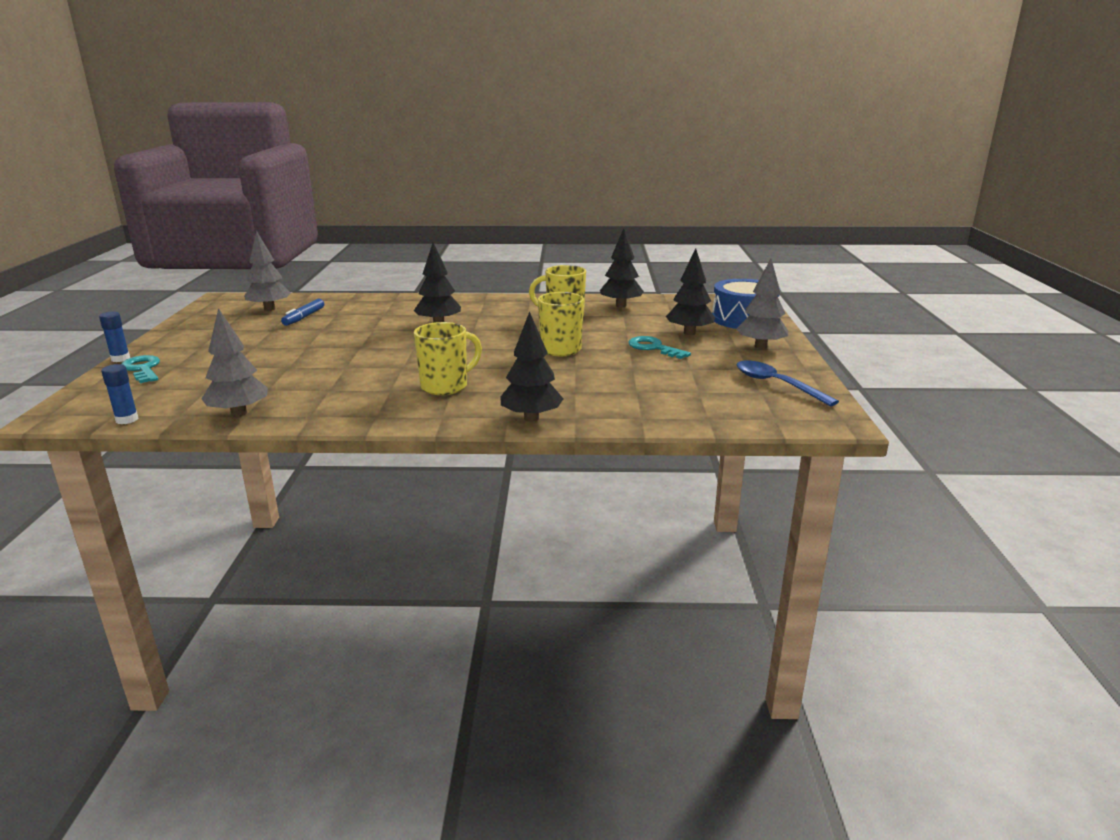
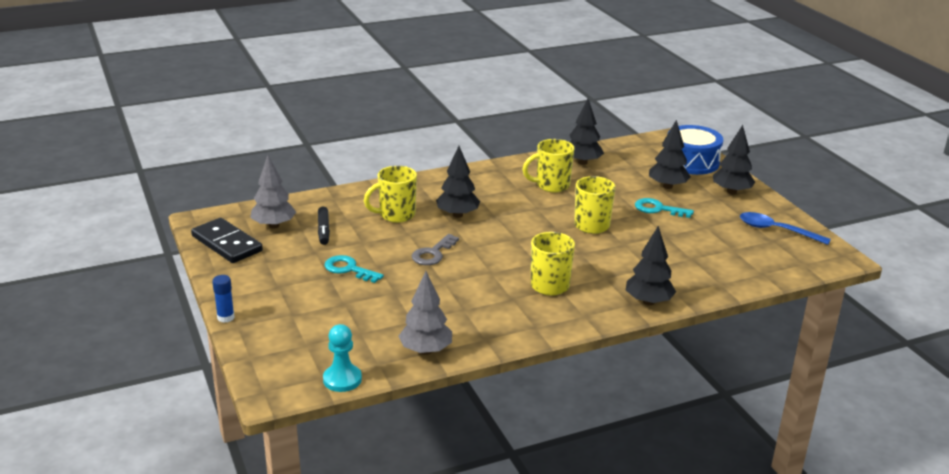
camera: 25 degrees left, 5 degrees up
(127, 419) = (342, 379): blue glue stick -> turquoise pawn
(143, 369) = (267, 324): turquoise key -> turquoise key (349, 269)
(212, 314) = (226, 244): none -> black domino
(304, 317) = (323, 230): blue marker -> black marker
(370, 346) = (433, 253): none -> grey key
(382, 316) = (396, 215): none -> yellow mug
(760, 346) = (731, 192): grey tree -> black tree

